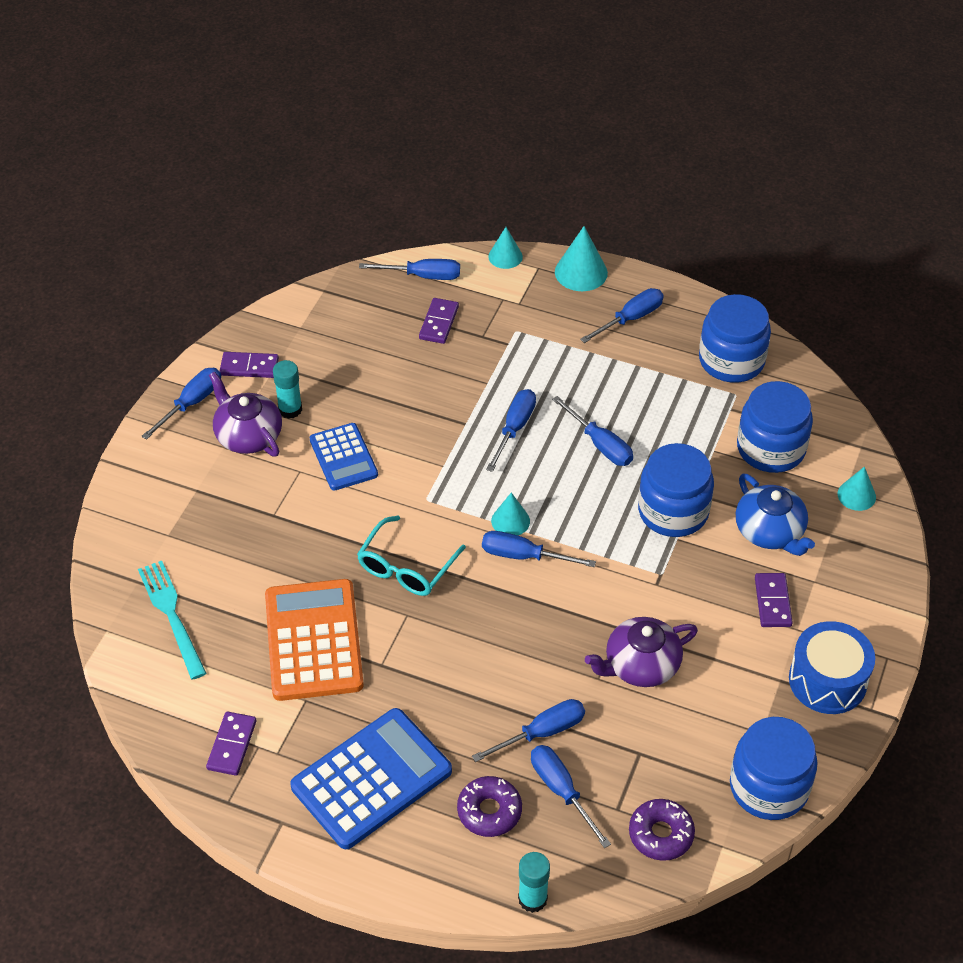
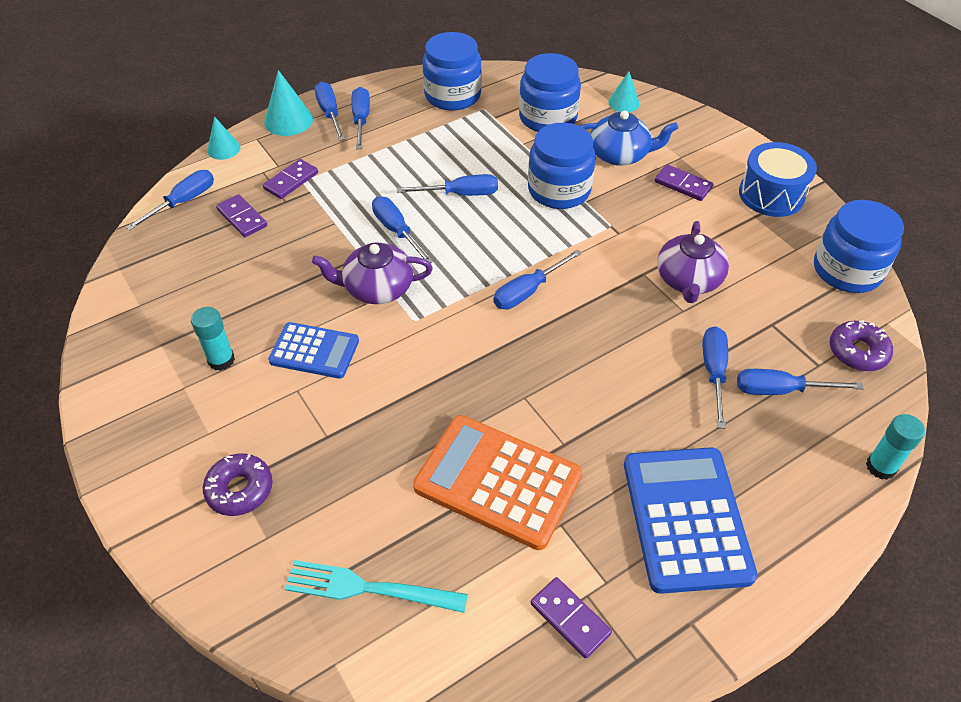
camera: 55 degrees left, 0 degrees up
(191, 403) = (129, 431): blue screwdriver -> blue screwdriver (330, 113)
(248, 435) = (216, 407): purple teapot -> purple teapot (377, 288)
(249, 367) = (140, 364): purple domino -> purple domino (291, 181)
(406, 567) = (473, 371): turquoise glasses -> none
(489, 811) = (773, 449): purple donut -> purple donut (240, 489)
(510, 521) = (485, 281): turquoise cone -> none

